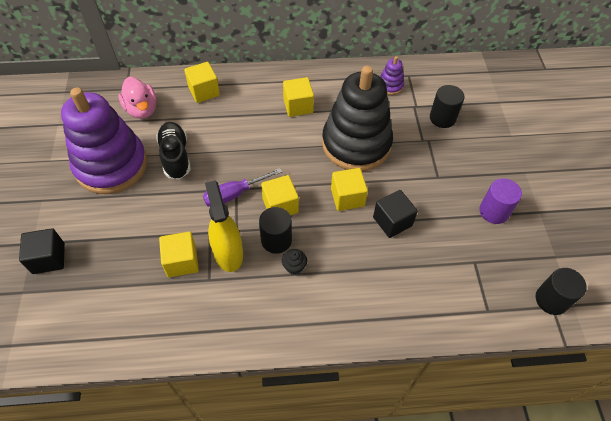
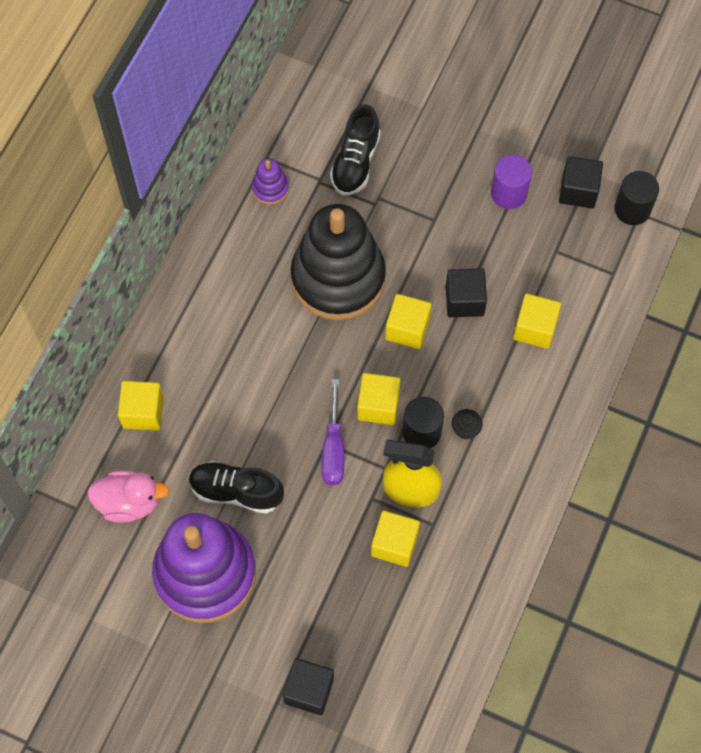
camera: 60 degrees left, 10 degrees up
(298, 106) = (238, 311): yellow cube -> yellow cube (534, 328)
(442, 118) = (355, 162): black cylinder -> black shoe
(533, 255) = (578, 191): none -> black cube

